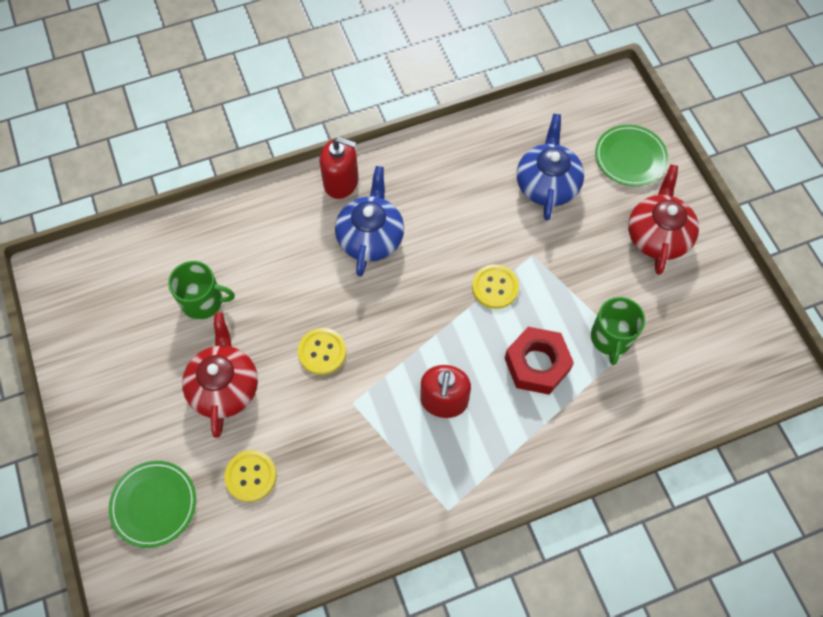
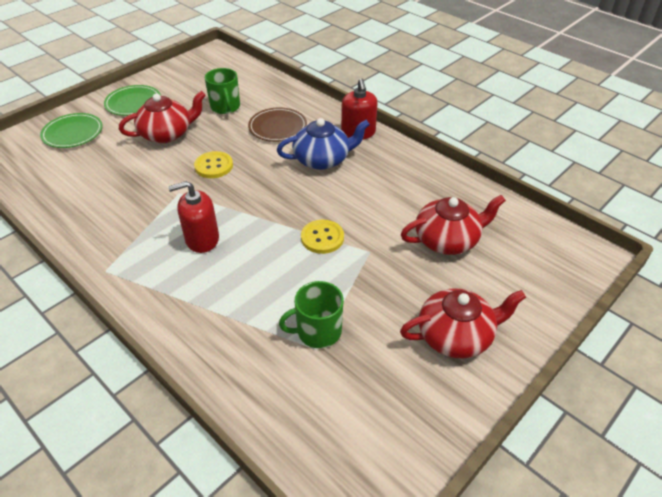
camera: 65 degrees right, 20 degrees down
(251, 476) = (104, 164): yellow button -> none
(283, 258) = (277, 127): none -> brown plate
(537, 364) = (263, 286): red nut -> none
(547, 184) = (447, 240): blue teapot -> red teapot
(630, 157) = (526, 289): green plate -> green plate (133, 103)

